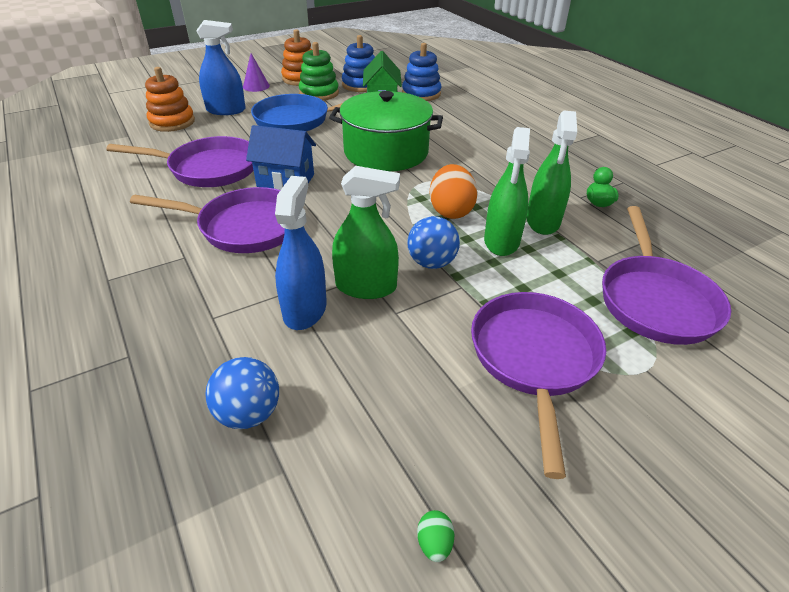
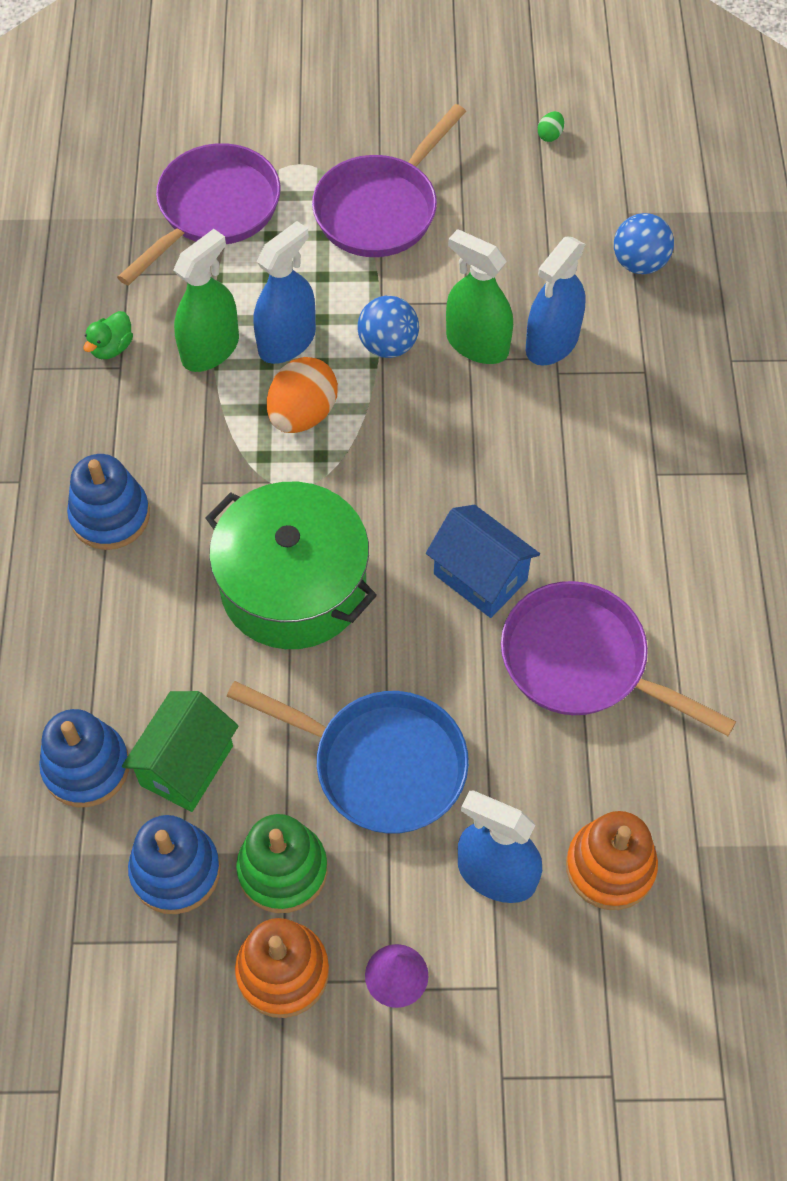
camera: 150 degrees left, 20 degrees up
(244, 227) = (571, 497): purple pan -> none
(501, 241) = (287, 341): green spray bottle -> blue spray bottle
(503, 147) = (110, 516): none -> blue stacking toy

